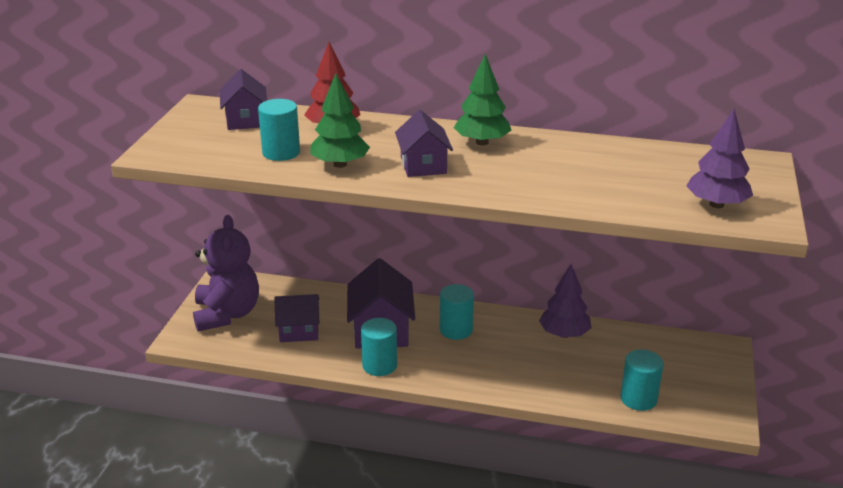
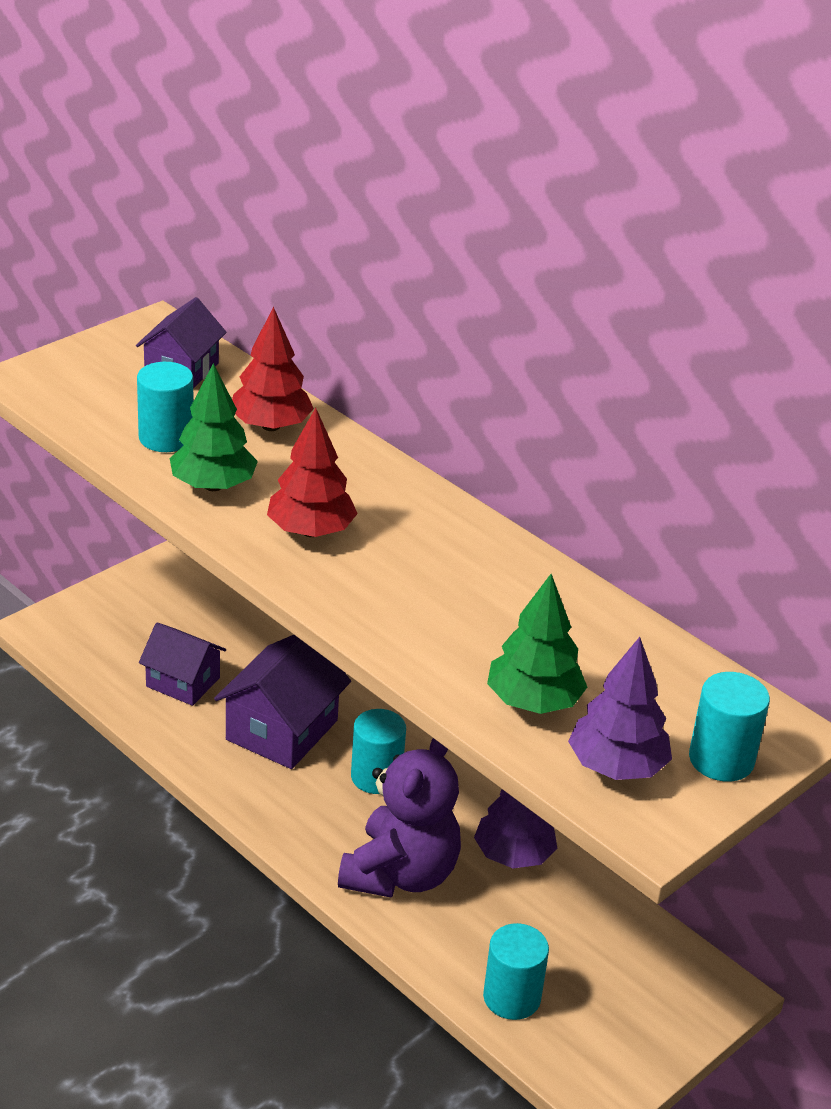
camera: 30 degrees right, 5 degrees up
(227, 314) = (122, 618): purple teddy bear -> purple teddy bear (400, 874)
(379, 365) = (231, 777): turquoise cylinder -> turquoise cylinder (721, 759)
(423, 165) = (310, 531): purple house -> red tree
(482, 142) = (429, 528): green tree -> green tree (533, 702)

